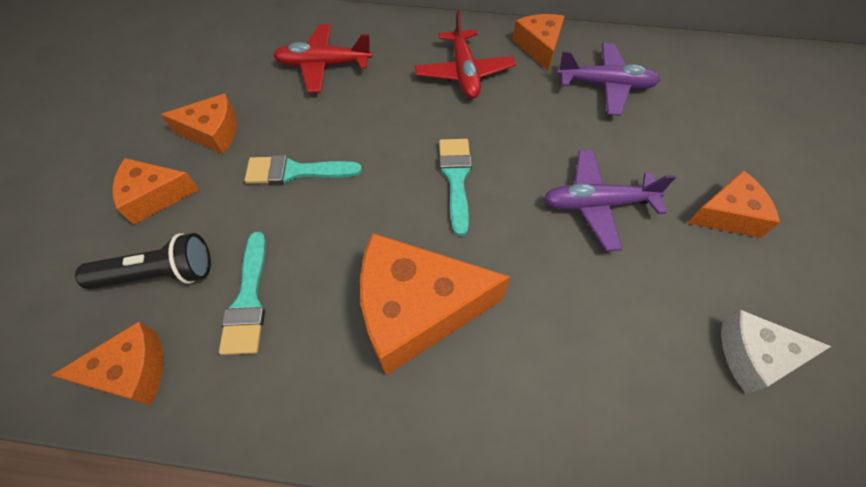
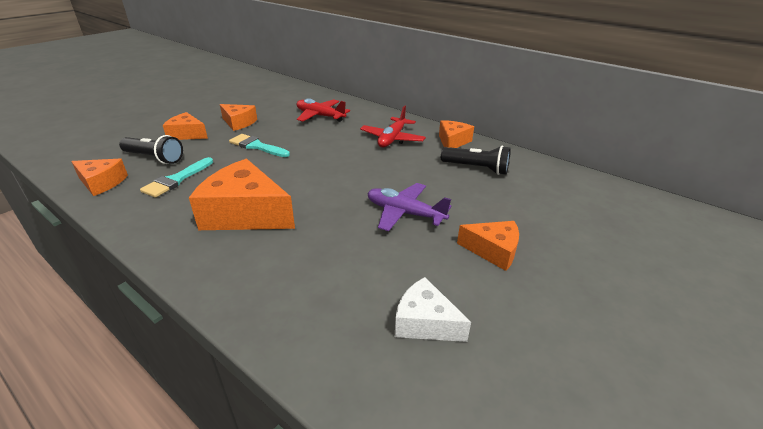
camera: 30 degrees right, 25 degrees down
(456, 178) = (333, 175): turquoise brush -> none
(605, 85) = (476, 168): purple plane -> black flashlight

